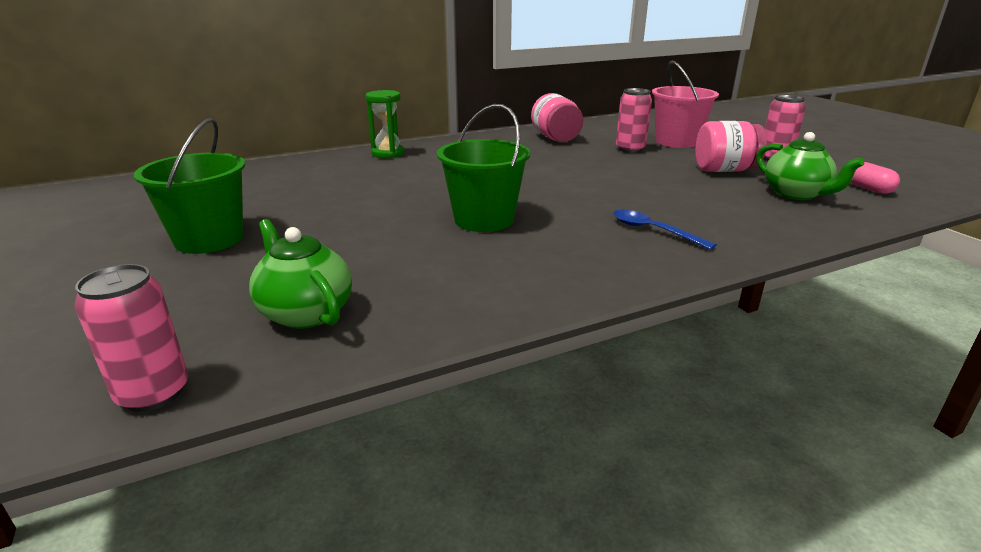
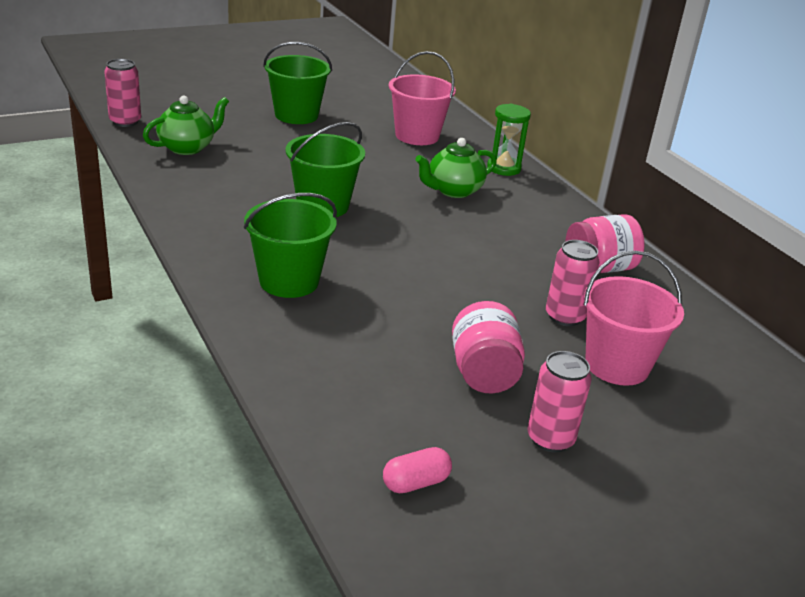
camera: 85 degrees right, 5 degrees up
(303, 180) = (417, 136): none -> pink bucket
(653, 231) = (289, 281): blue spoon -> green bucket
(796, 194) = (391, 405): green teapot -> green teapot (453, 190)

